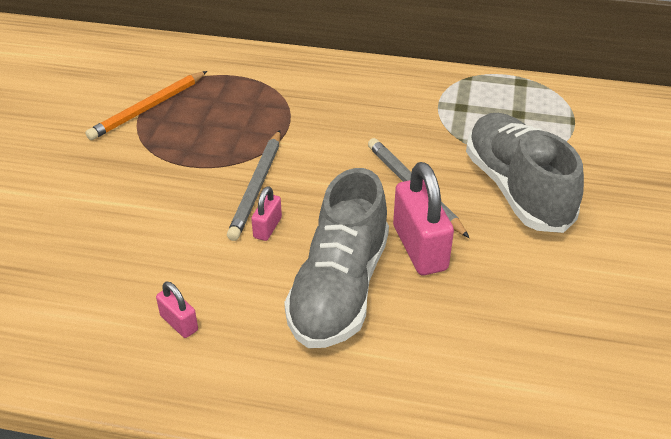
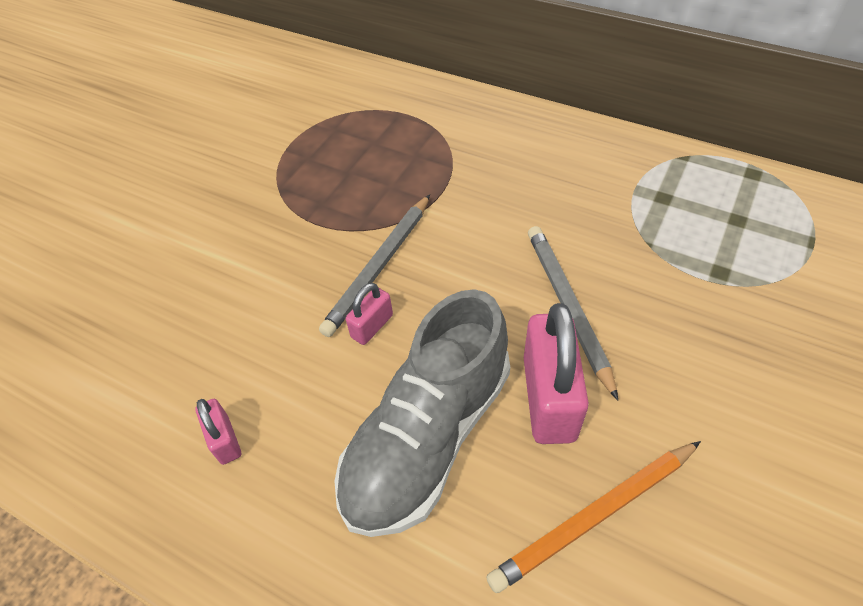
camera: 20 degrees right, 10 degrees up
(148, 108) = (299, 141): orange pencil -> orange pencil (595, 516)
(516, 189) = (705, 334): grey shoe -> none

